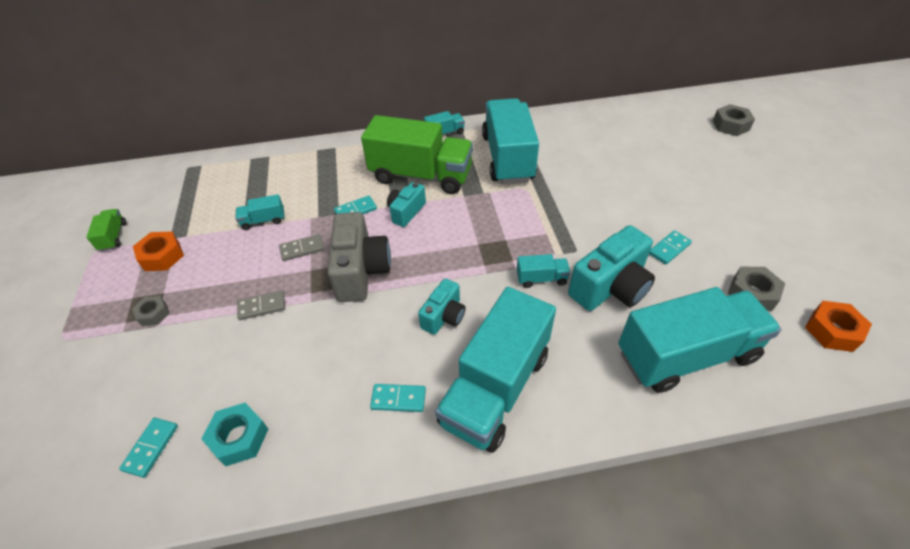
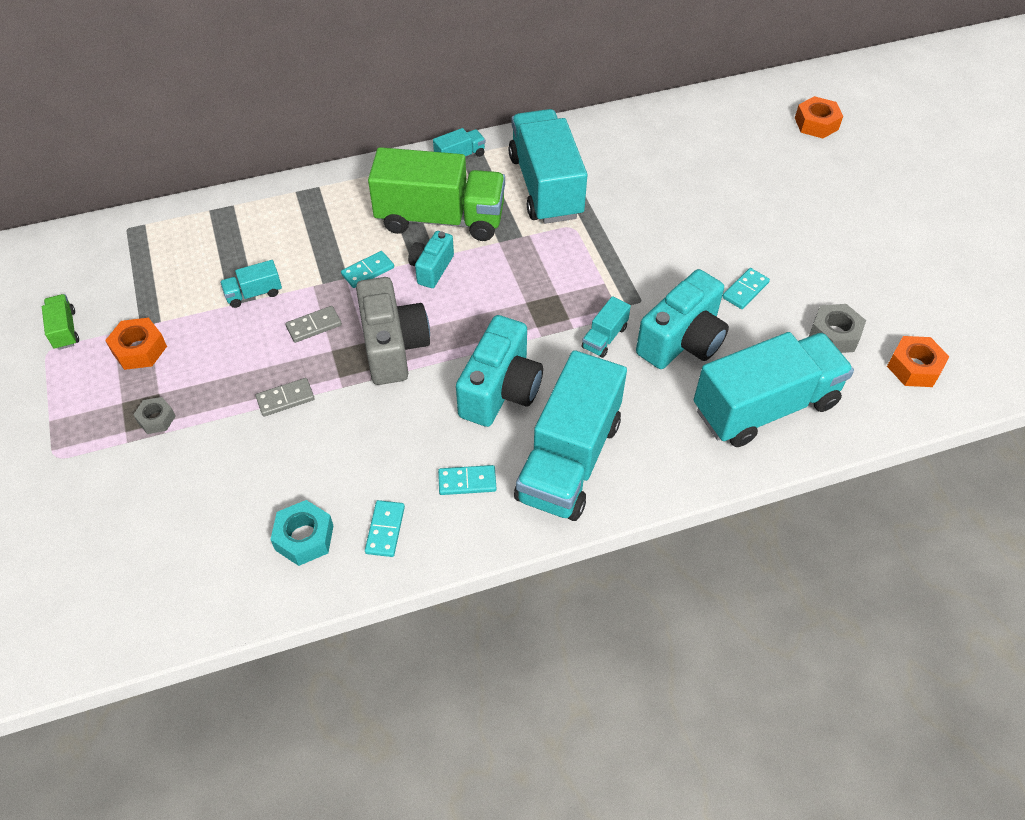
camera: 10 degrees left, 5 degrees up
(151, 448) = (210, 558): turquoise domino -> turquoise domino (385, 530)
(444, 316) = (500, 390): turquoise camera -> turquoise camera, size x1.73
(541, 278) = (604, 337): turquoise truck -> turquoise truck turned 135 degrees clockwise
(730, 125) = (816, 124): grey nut -> orange nut

